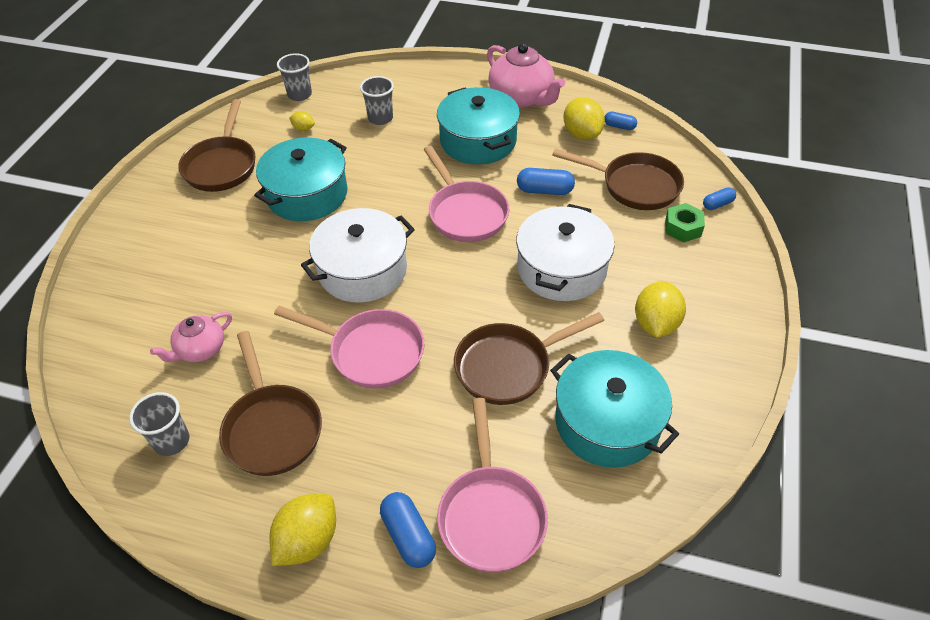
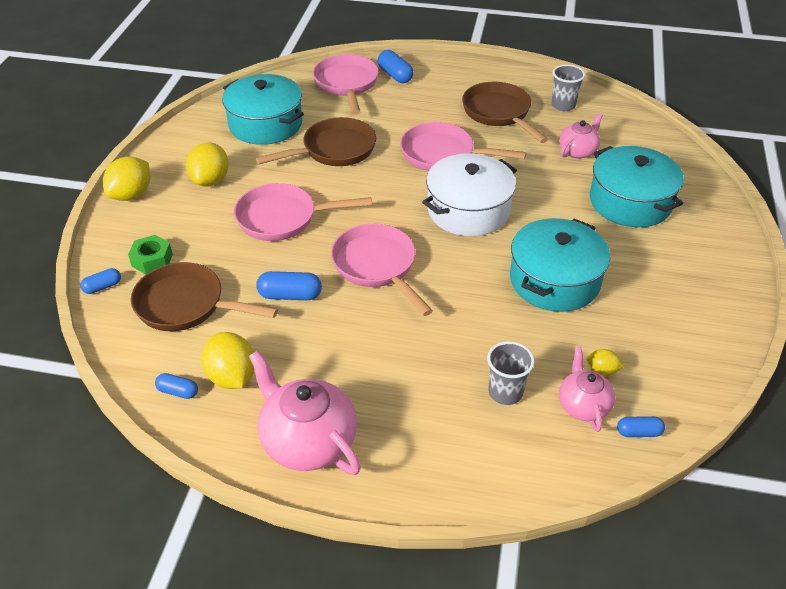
camera: 175 degrees right, 5 degrees down
(222, 165) = (672, 312): brown pan -> none
(299, 95) = (638, 432): grey cup -> blue capsule
(308, 541) = (454, 72): yellow lemon -> yellow lemon (131, 195)
(328, 110) = (583, 405): none -> pink teapot
(478, 141) = (368, 360): turquoise pot -> turquoise pot (630, 202)
(561, 268) = (283, 218): white pot -> pink pan

